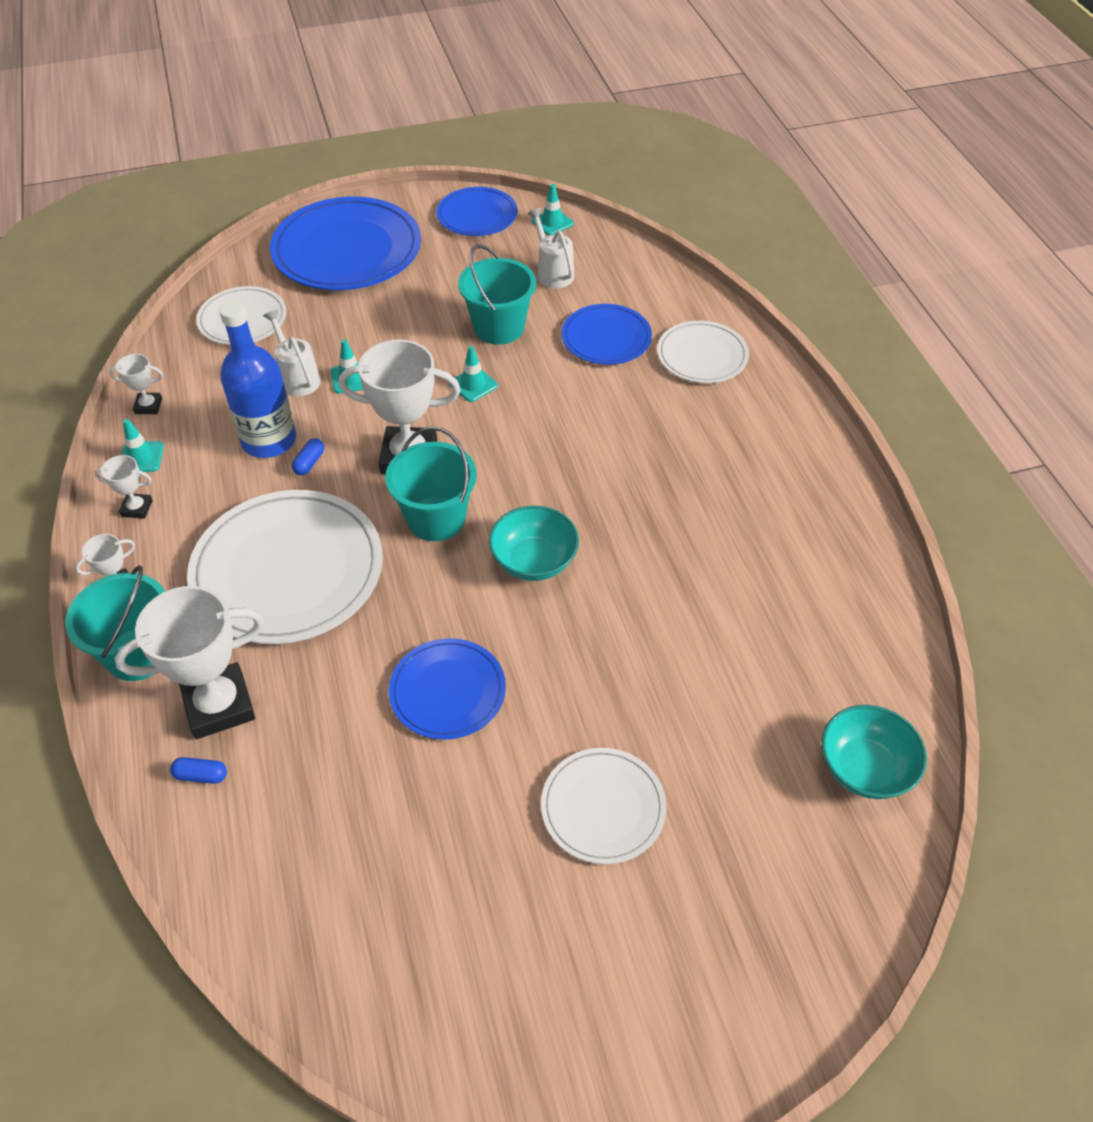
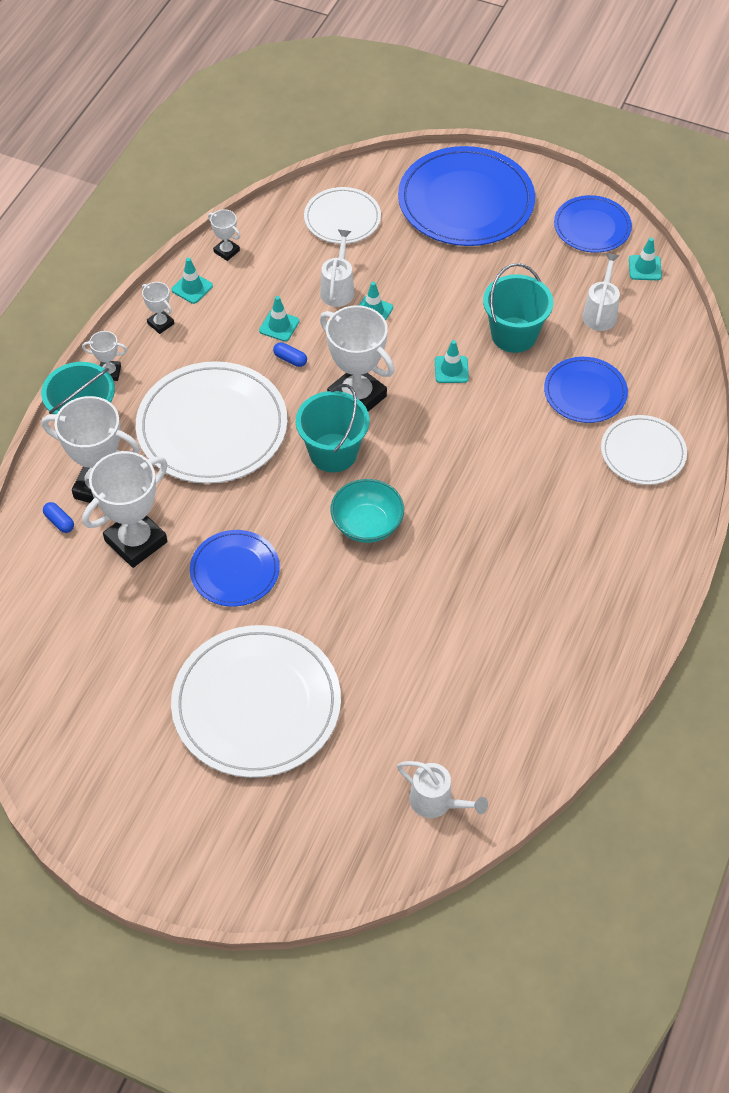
camera: 40 degrees right, 5 degrees up
(269, 440) = (279, 326): blue bottle -> turquoise traffic cone
(309, 463) = (290, 359): blue capsule -> blue capsule turned 60 degrees clockwise
(311, 735) = (136, 541): none -> white trophy
(603, 807) = (256, 704): white plate -> white plate, size x1.79
(865, 768) = (437, 802): turquoise bowl -> white watering can

